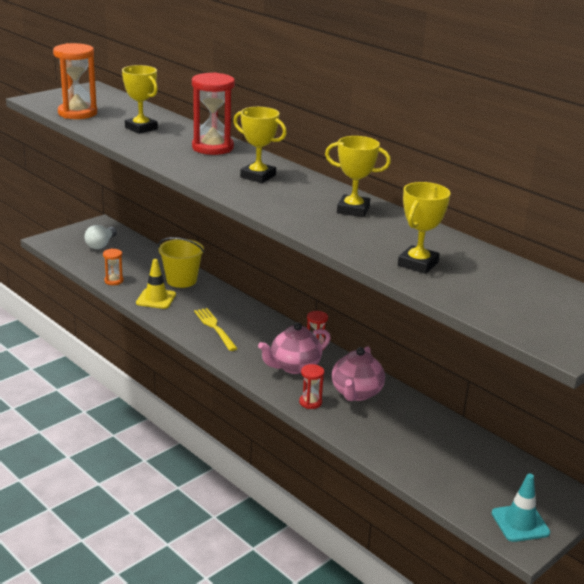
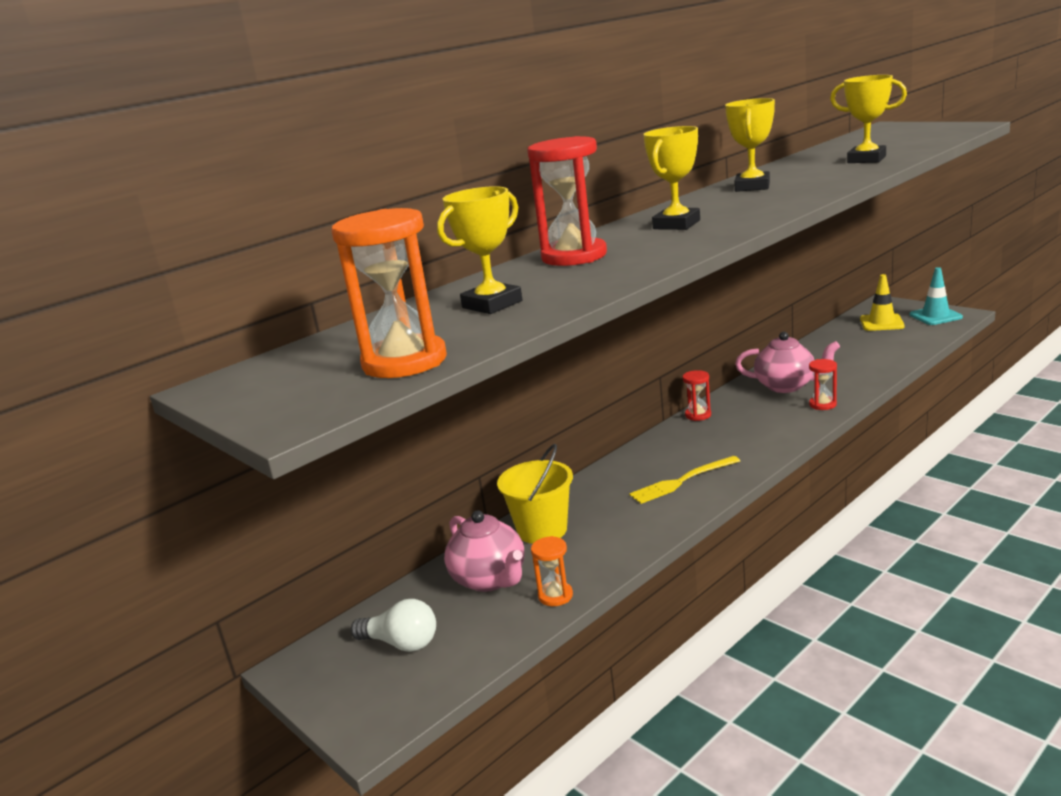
camera: 85 degrees left, 5 degrees down
(156, 299) = (610, 542): yellow traffic cone -> yellow traffic cone (881, 323)
(294, 366) = (752, 421): pink teapot -> pink teapot (490, 579)

